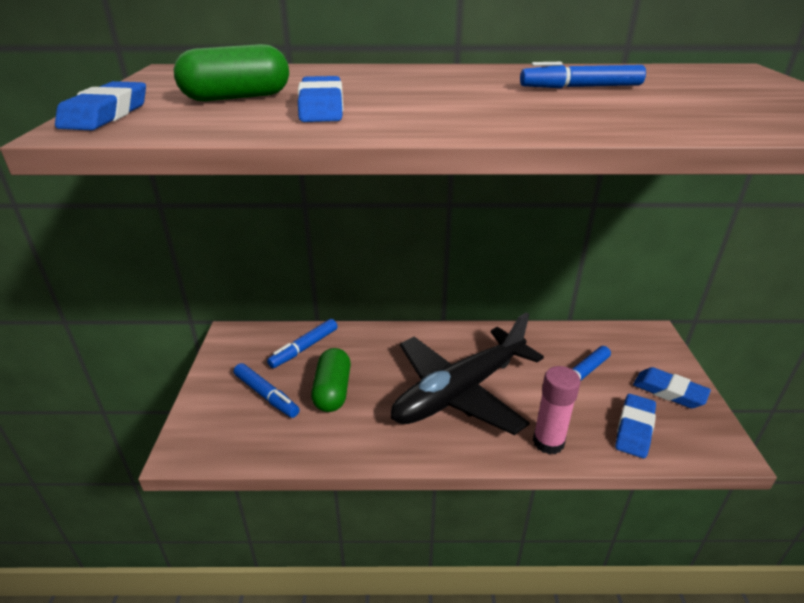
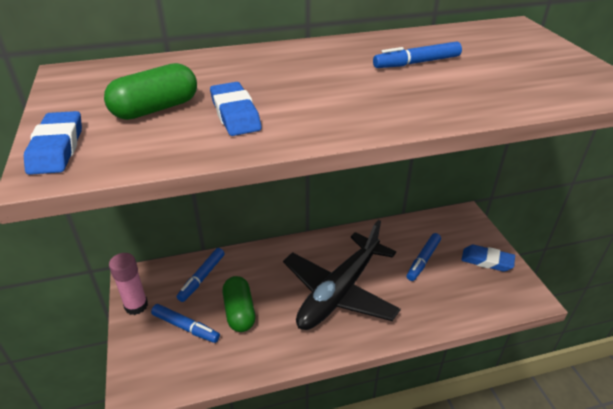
camera: 15 degrees left, 5 degrees up
(548, 442) = (414, 319): pink glue stick -> pink glue stick (136, 306)
(634, 429) = (470, 296): blue eraser -> none

